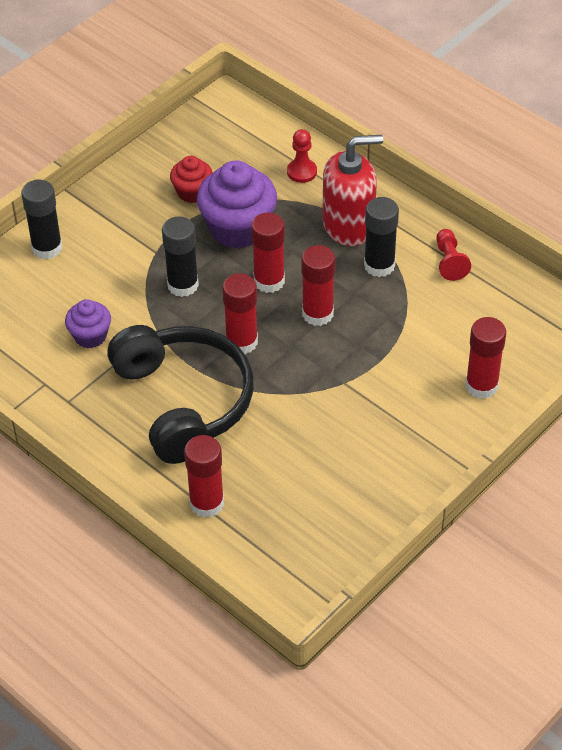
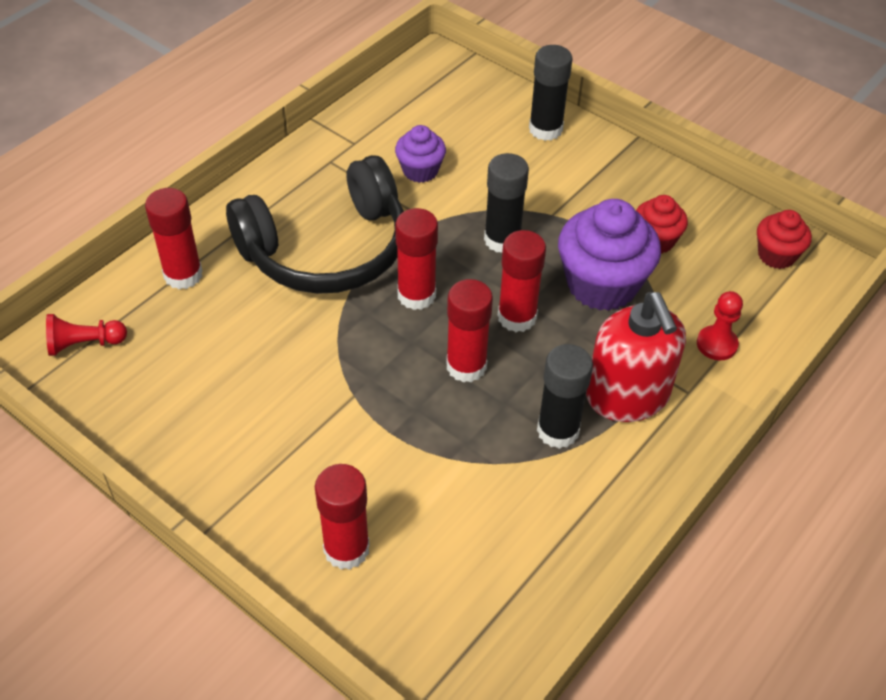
camera: 85 degrees right, 0 degrees up
(214, 127) = (776, 255): none -> red cupcake
(449, 262) = (576, 514): red pawn -> red pawn (84, 344)

